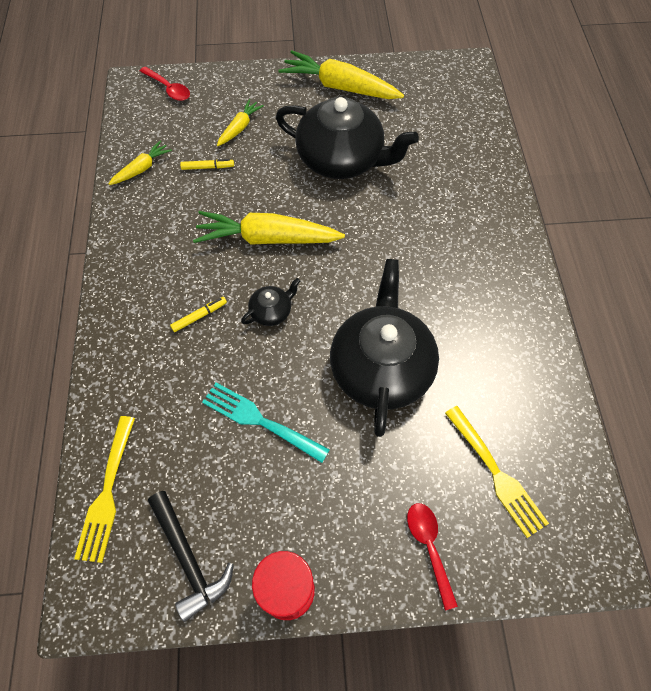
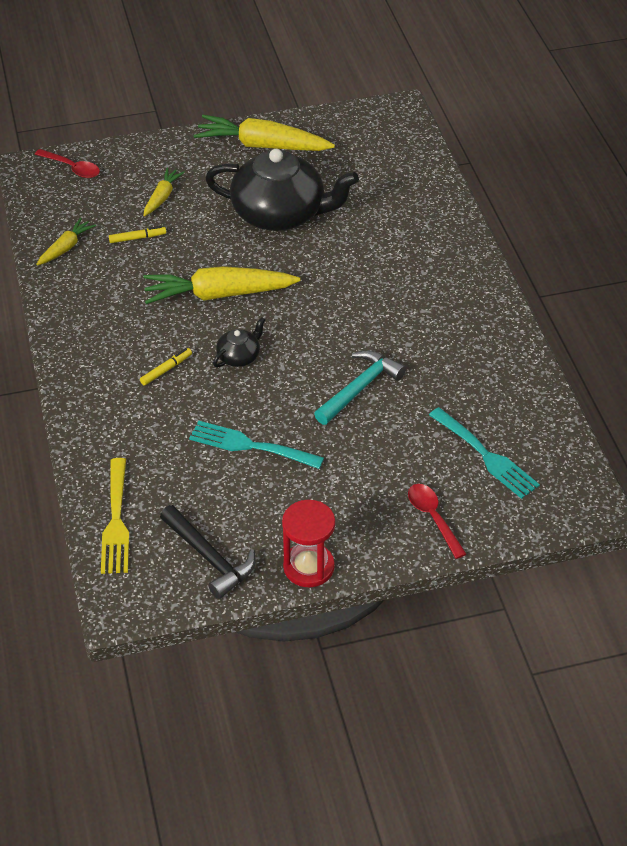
camera: 10 degrees left, 15 degrees down
(381, 367) = (360, 388): black teapot -> turquoise hammer
(497, 474) = (486, 456): yellow fork -> turquoise fork

